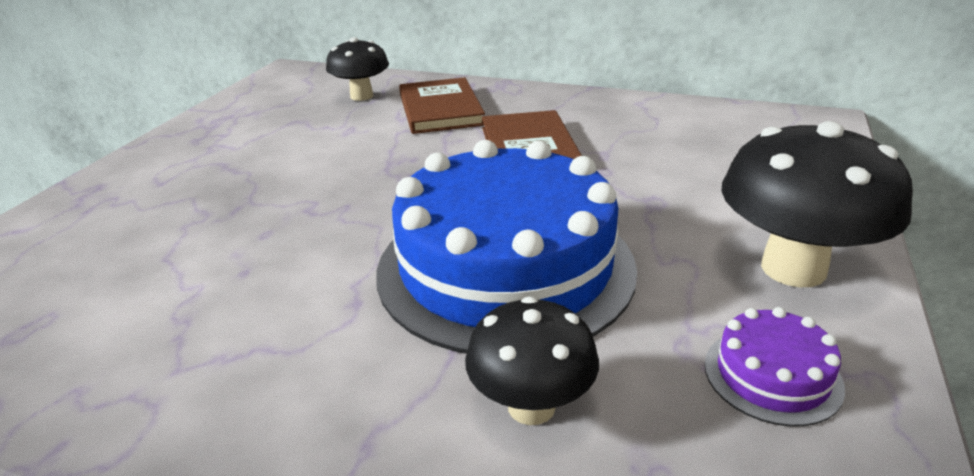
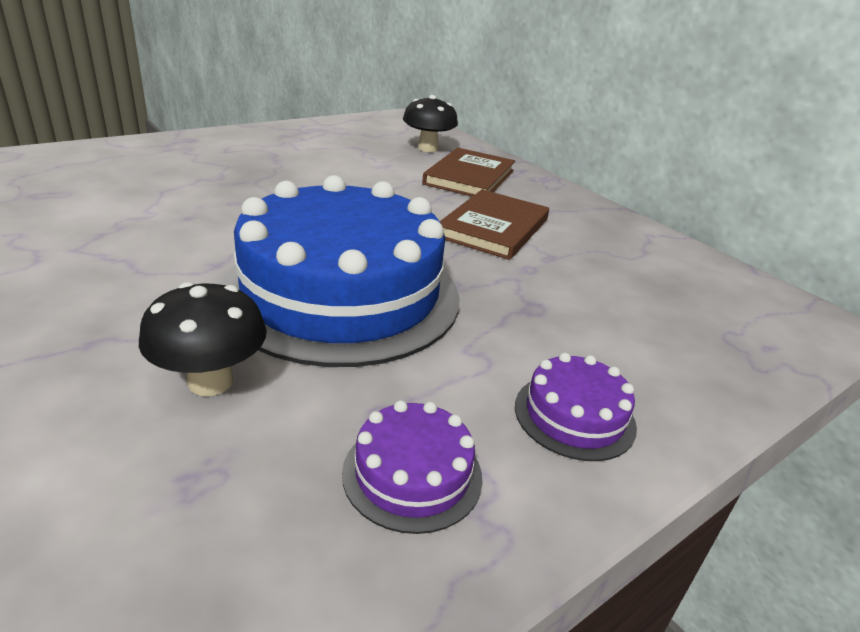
camera: 30 degrees right, 0 degrees up
(793, 268) = (574, 415): black mushroom -> purple cake

